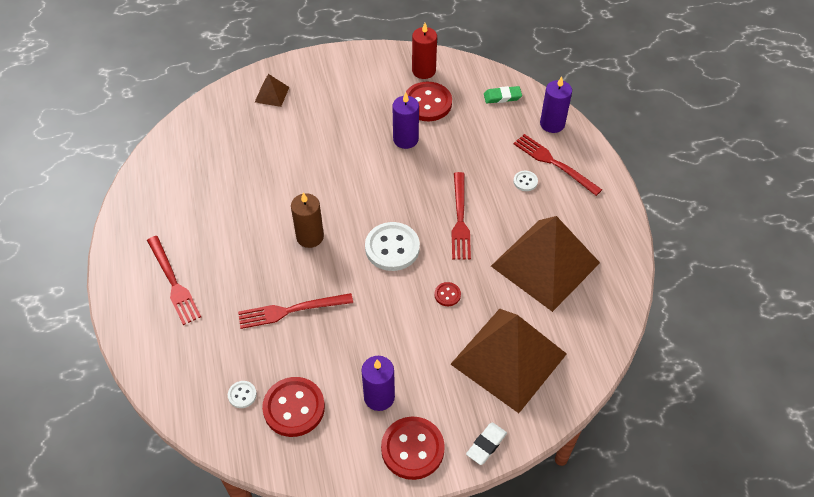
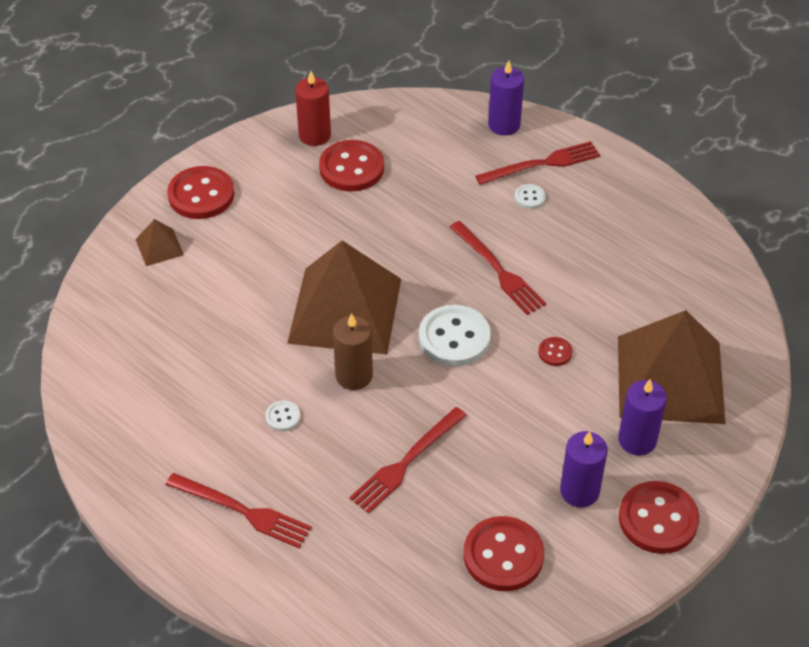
camera: 35 degrees left, 5 degrees down
(242, 395) = (436, 577): white button -> white button (283, 417)
(323, 74) = (201, 195): none -> red button
(405, 139) = (363, 218): purple candle -> purple candle (637, 440)
(486, 445) = (722, 471): white eraser -> none
(502, 97) = (426, 122): green eraser -> none
(545, 264) = (622, 268): brown pyramid -> brown pyramid (345, 310)
(554, 163) = (542, 164): red fork -> red fork turned 150 degrees clockwise

